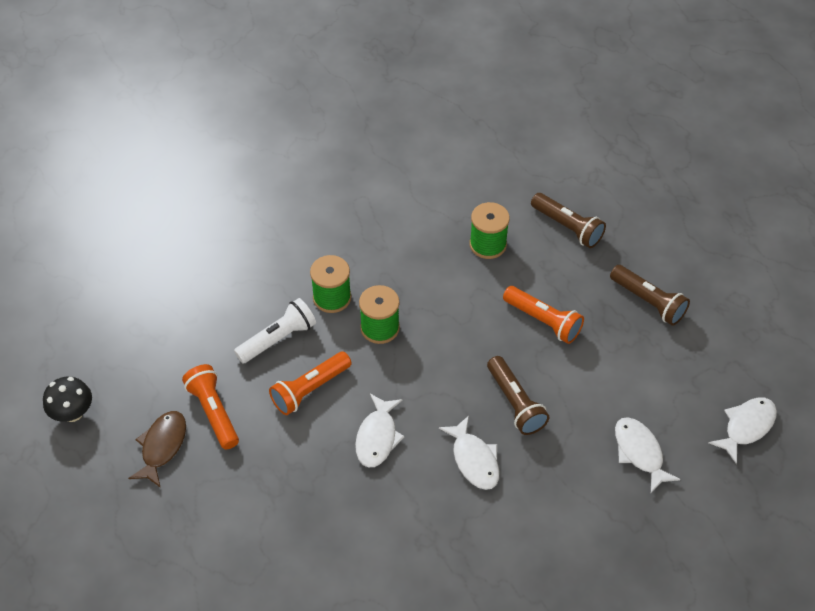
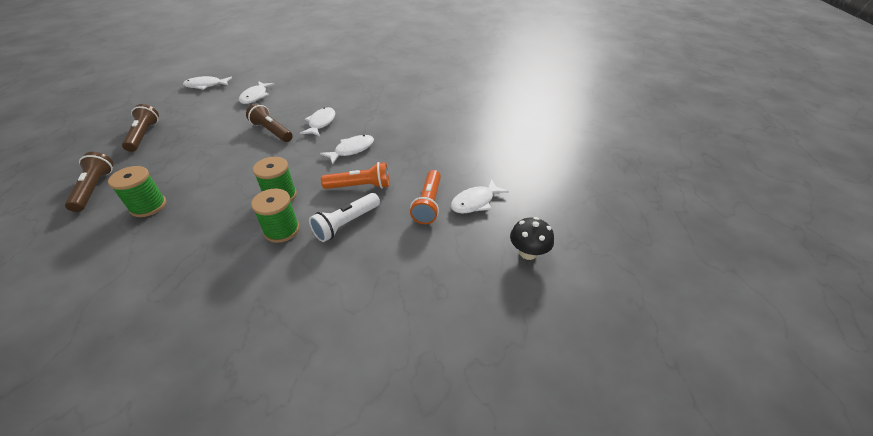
camera: 145 degrees left, 10 degrees down
(162, 446) = (475, 202): brown fish -> white fish
(278, 339) = (346, 224): white flashlight -> white flashlight turned 45 degrees counterclockwise
(515, 403) = (272, 131): brown flashlight -> brown flashlight turned 60 degrees counterclockwise
(543, 321) = (200, 153): orange flashlight -> none

